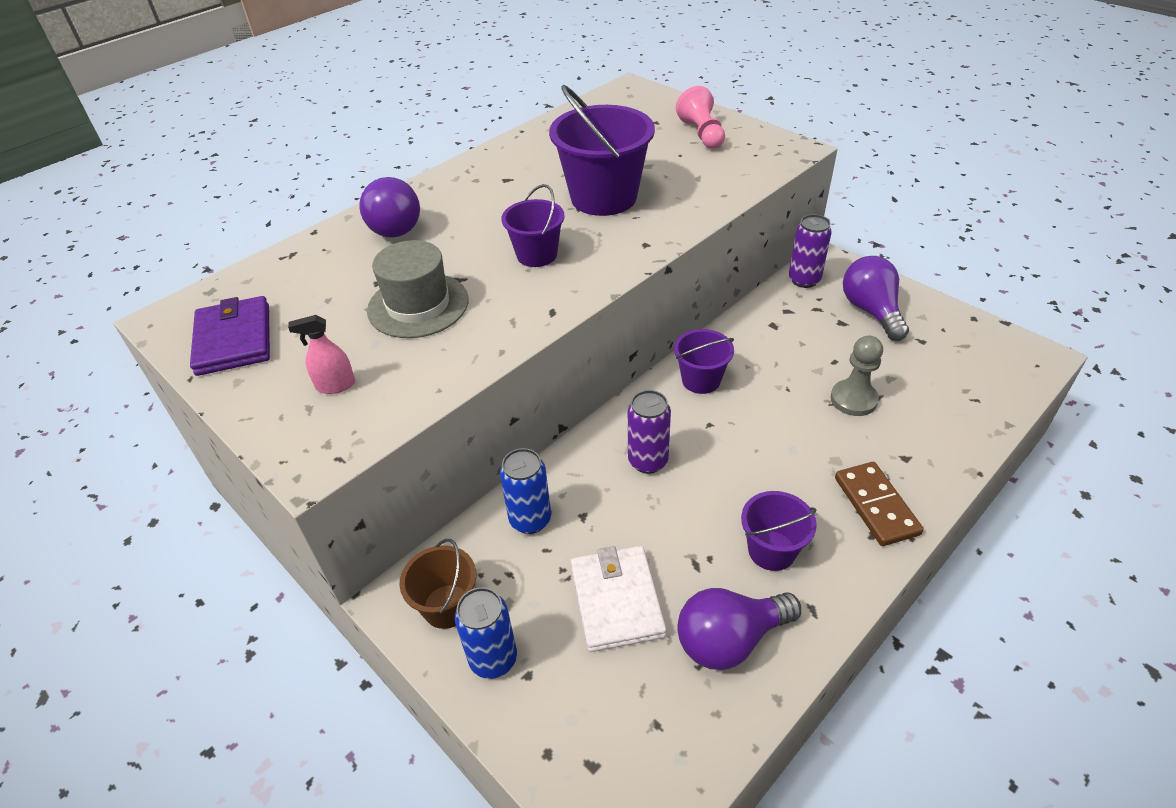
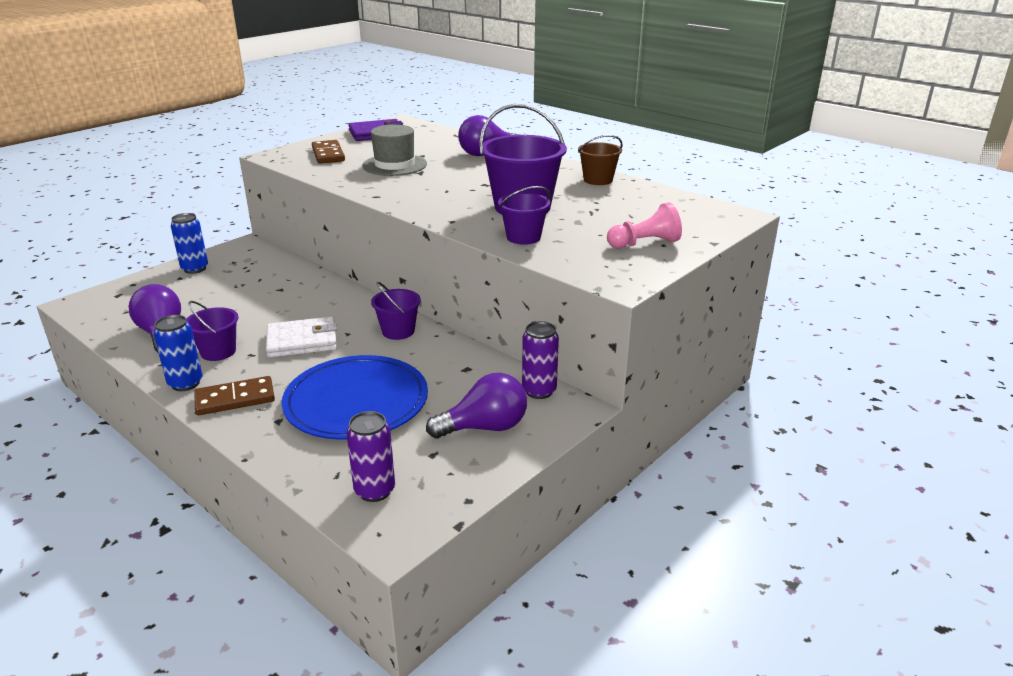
camera: 85 degrees right, 15 degrees down
(335, 385) = (328, 154): pink spray bottle -> brown domino
(447, 606) = (235, 256): brown bucket -> brown bucket (598, 180)
(530, 520) = (284, 274): blue can -> blue can (185, 383)
(537, 255) = (444, 190): purple bucket -> purple bucket (523, 237)
(616, 600) = (211, 300): white wallet -> white wallet (302, 341)
(648, 461) = (318, 309): purple can -> purple can (375, 491)
(853, 399) = (356, 402): grey pawn -> blue plate

